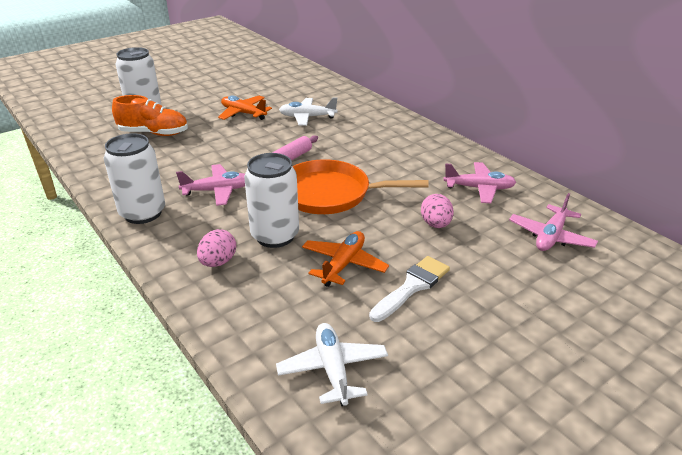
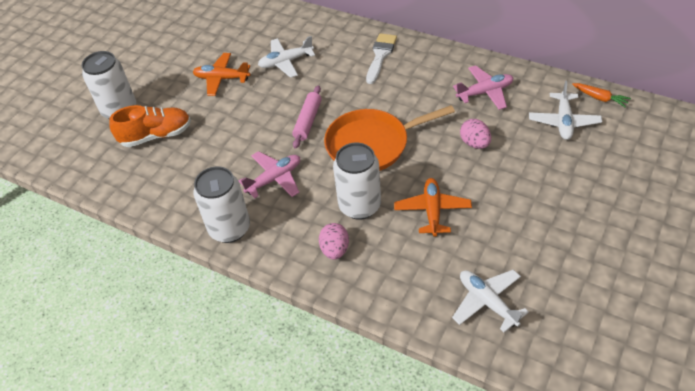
camera: 20 degrees left, 15 degrees up
(412, 286) = (495, 210): white brush -> white brush (380, 56)
(550, 236) = (563, 122): pink plane -> white plane
(609, 229) = (600, 98): none -> orange carrot

